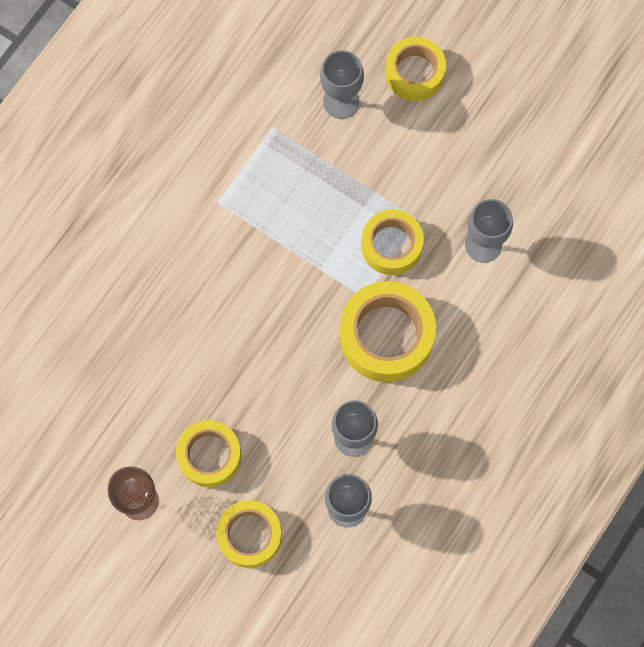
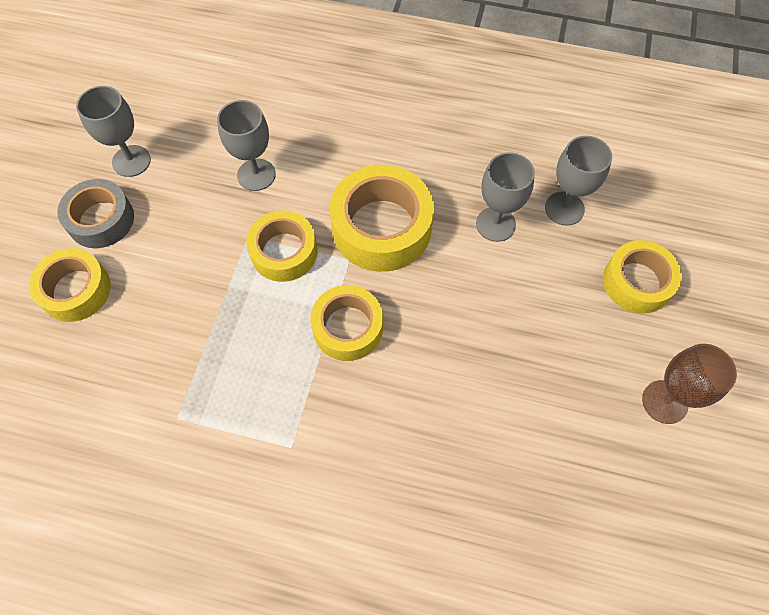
camera: 110 degrees left, 10 degrees down
(209, 455) = (580, 348): yellow tape -> yellow tape (348, 328)
(341, 101) = (127, 354): grey goblet -> grey goblet (131, 161)
(479, 104) = (101, 220): none -> grey tape

